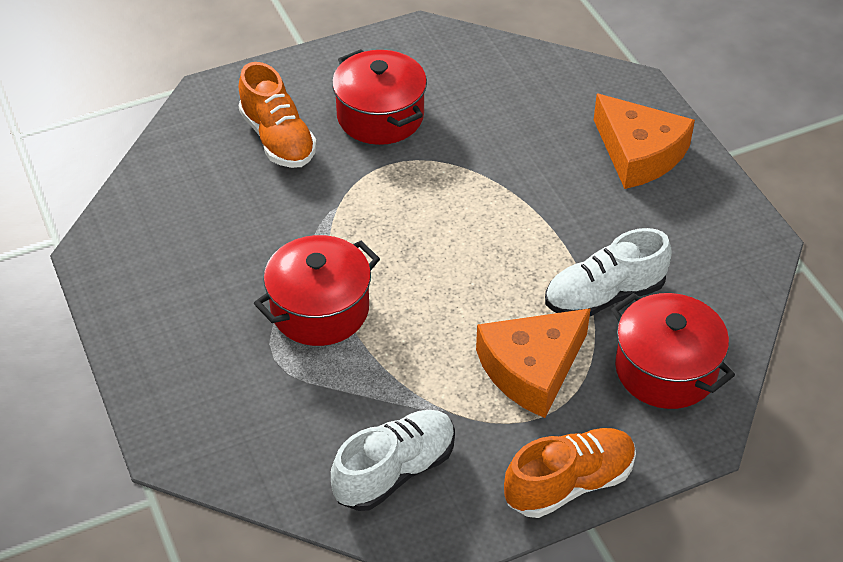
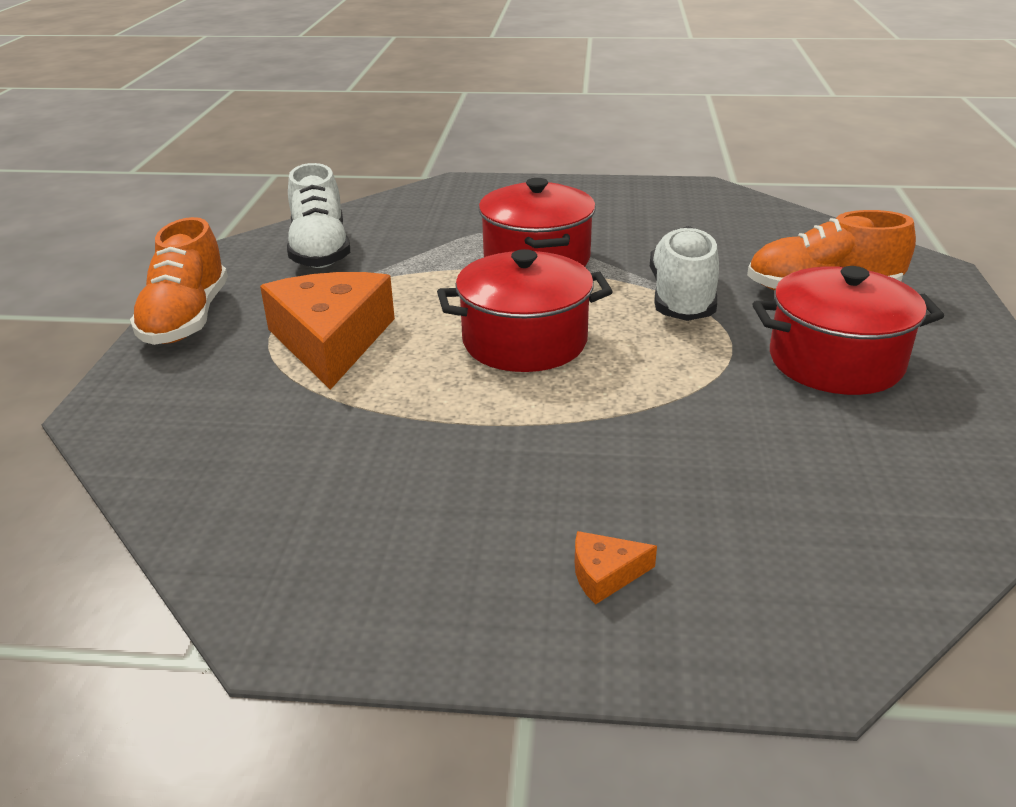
camera: 120 degrees right, 15 degrees down
(604, 296) = (366, 422): white shoe -> white shoe (682, 298)
(639, 153) = (605, 574): orange cheese -> orange cheese, size x0.40
(665, 369) = (213, 424): red pot -> red pot (524, 341)

